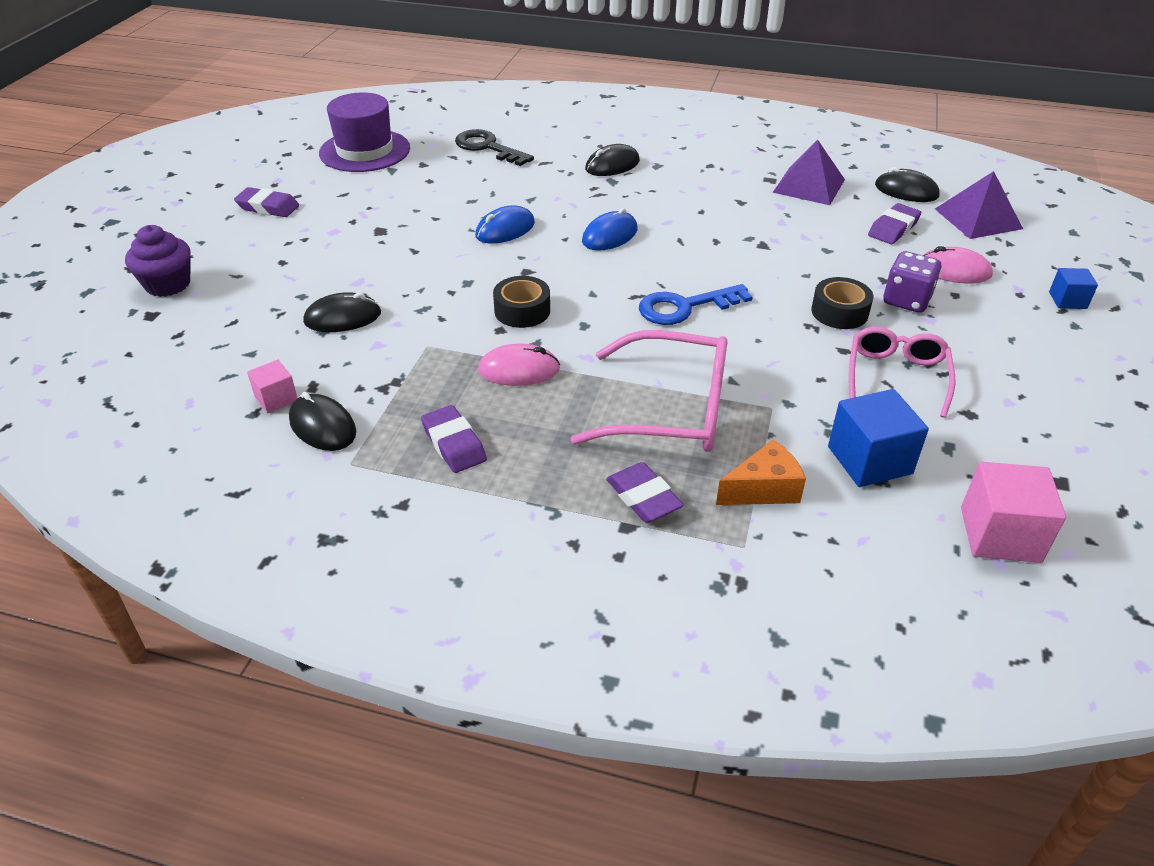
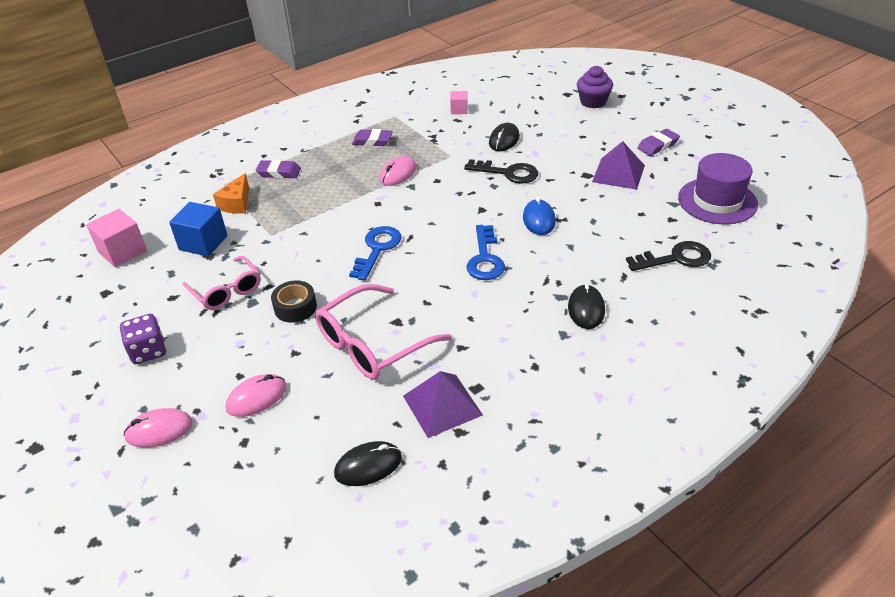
camera: 130 degrees right, 0 degrees up
(323, 426) = (425, 115): black mouse -> none
(428, 283) = (507, 173): none -> black key
(522, 311) = (444, 193): black tape -> none
(610, 235) = (485, 258): blue mouse -> blue key
(671, 410) = (312, 204): pink glasses -> pink glasses (372, 344)
(893, 228) = (334, 408): purple eraser -> none
(906, 300) = (265, 346): purple dice -> purple dice (148, 351)
(978, 218) = (283, 477): purple pyramid -> purple pyramid (618, 173)
(1067, 300) = (159, 430): blue cube -> pink mouse

